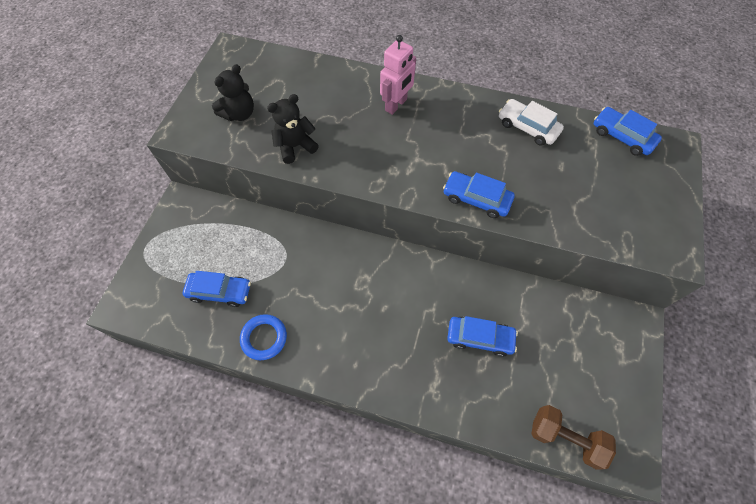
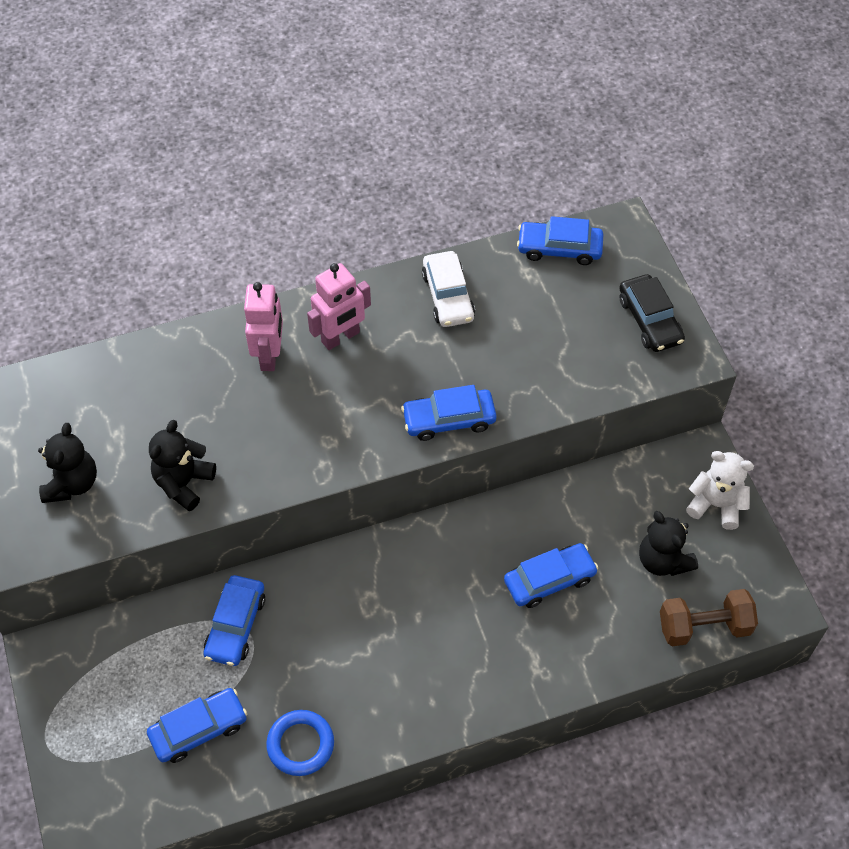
camera: 35 degrees left, 5 degrees down
(282, 247) = (235, 625): none -> blue car
(444, 117) = (341, 337): none -> pink robot
(527, 127) = (448, 296): white car -> white car turned 105 degrees counterclockwise
(564, 374) = (663, 560): none -> black teddy bear
(626, 360) = (716, 504): none -> white teddy bear
(659, 212) = (649, 320): none -> black car

